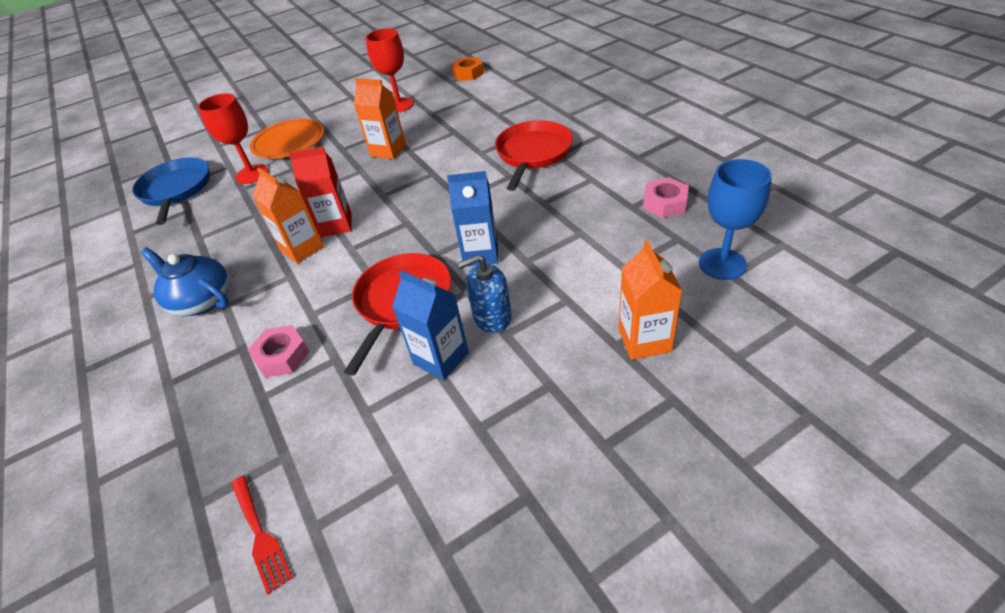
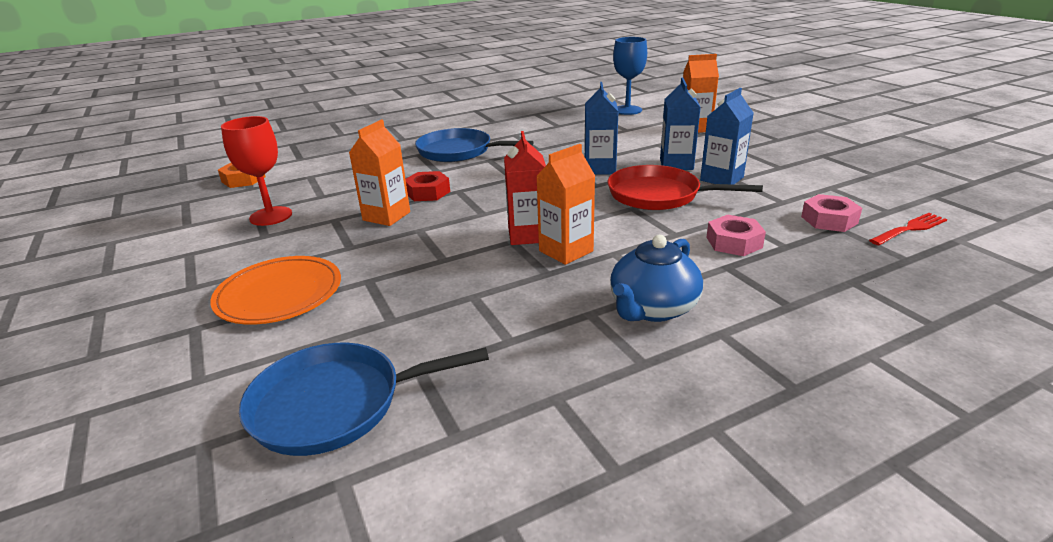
camera: 90 degrees left, 15 degrees down
(252, 174) = (353, 317): red goblet -> none
(431, 159) = (427, 192): none -> red nut
(492, 317) = (676, 164): blue soap dispenser -> blue carton
(533, 153) = (458, 151): red pan -> blue pan
(665, 203) = (559, 118): pink nut -> pink nut (829, 220)

